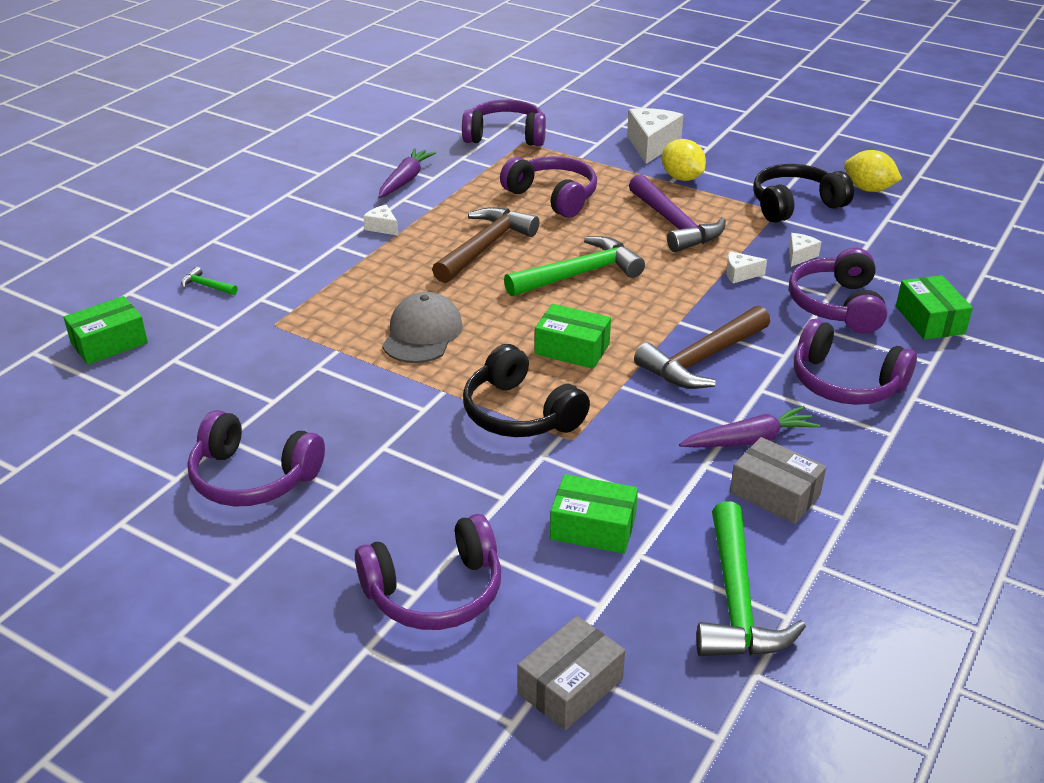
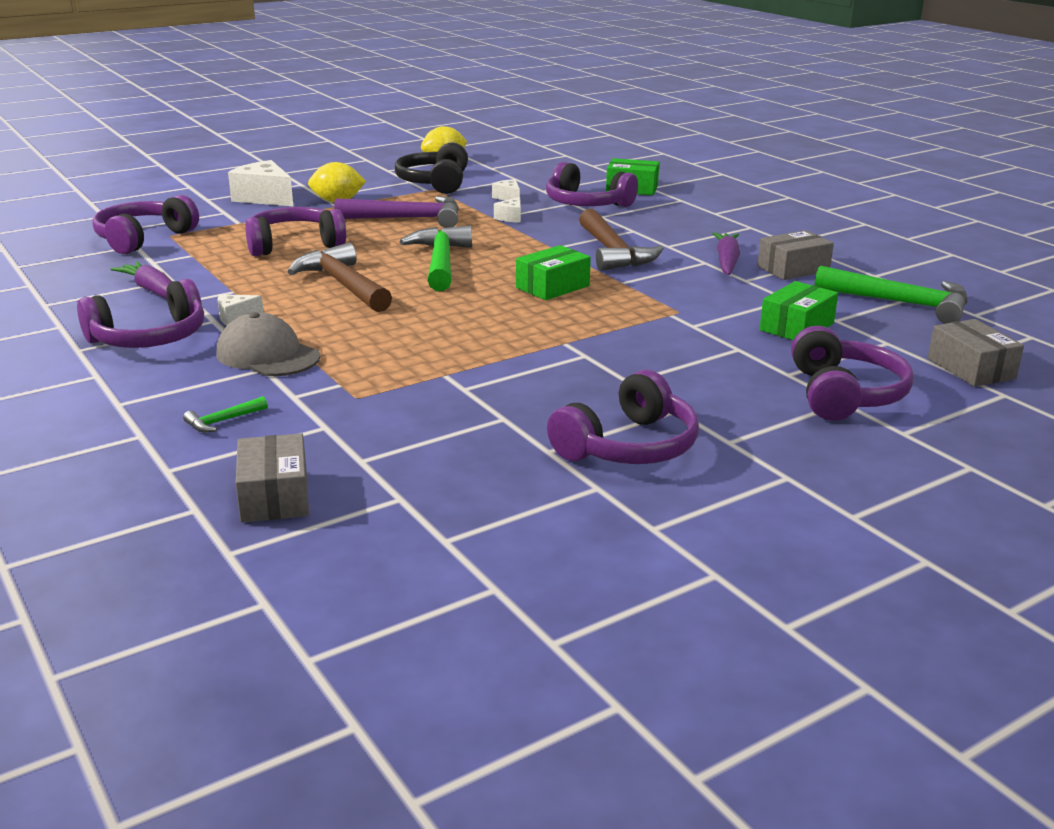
camera: 65 degrees left, 10 degrees down
(109, 343) = (274, 496): green box -> grey box
(422, 334) = (461, 334): grey cap -> grey cap (268, 355)
(520, 413) = (627, 321): black headphones -> none
(845, 383) = (683, 224): purple headphones -> purple headphones (149, 338)

